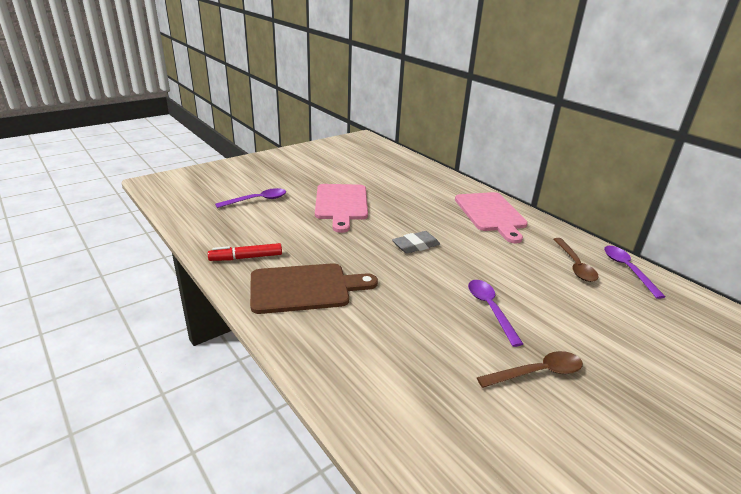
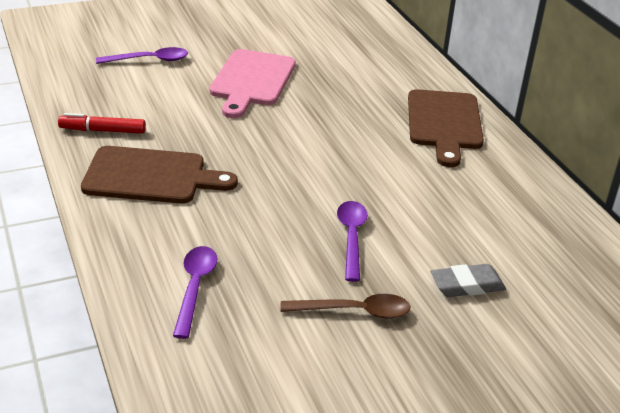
camera: 15 degrees right, 5 degrees up
(415, 245) = (313, 149): grey eraser -> grey eraser (467, 285)
(491, 214) = (444, 123): pink cutting board -> brown cutting board
(575, 265) = (504, 207): brown spoon -> none
(627, 269) = (573, 225): purple spoon -> purple spoon (195, 288)

